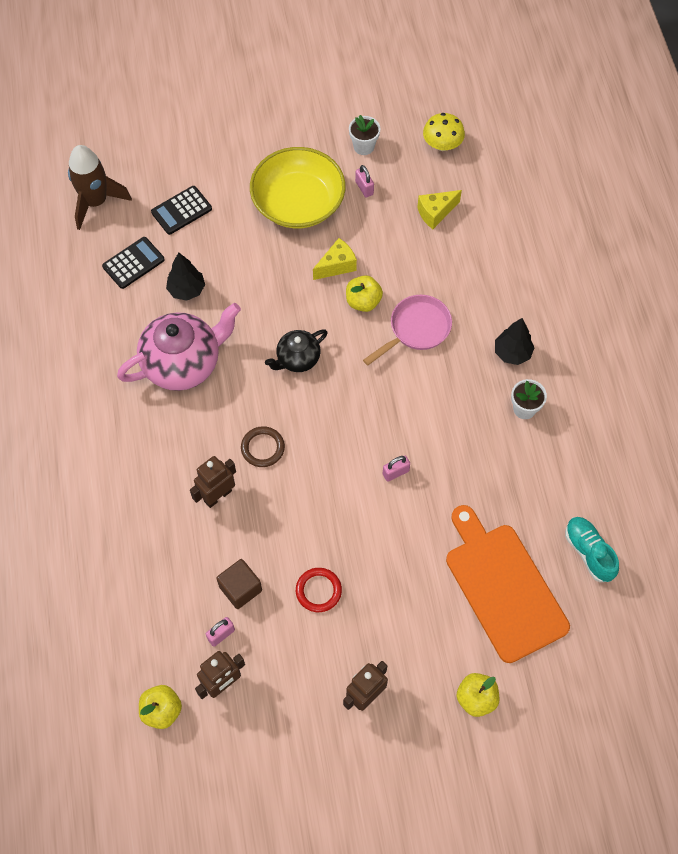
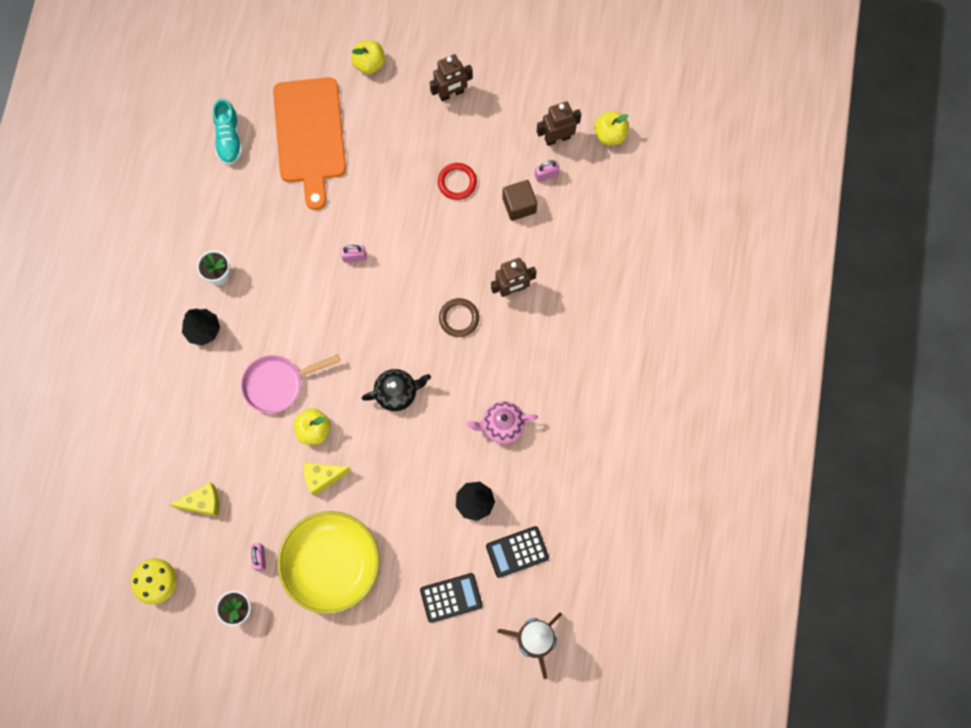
camera: 160 degrees left, 10 degrees up
(183, 363) = (502, 425): pink teapot -> pink teapot, size x0.55

